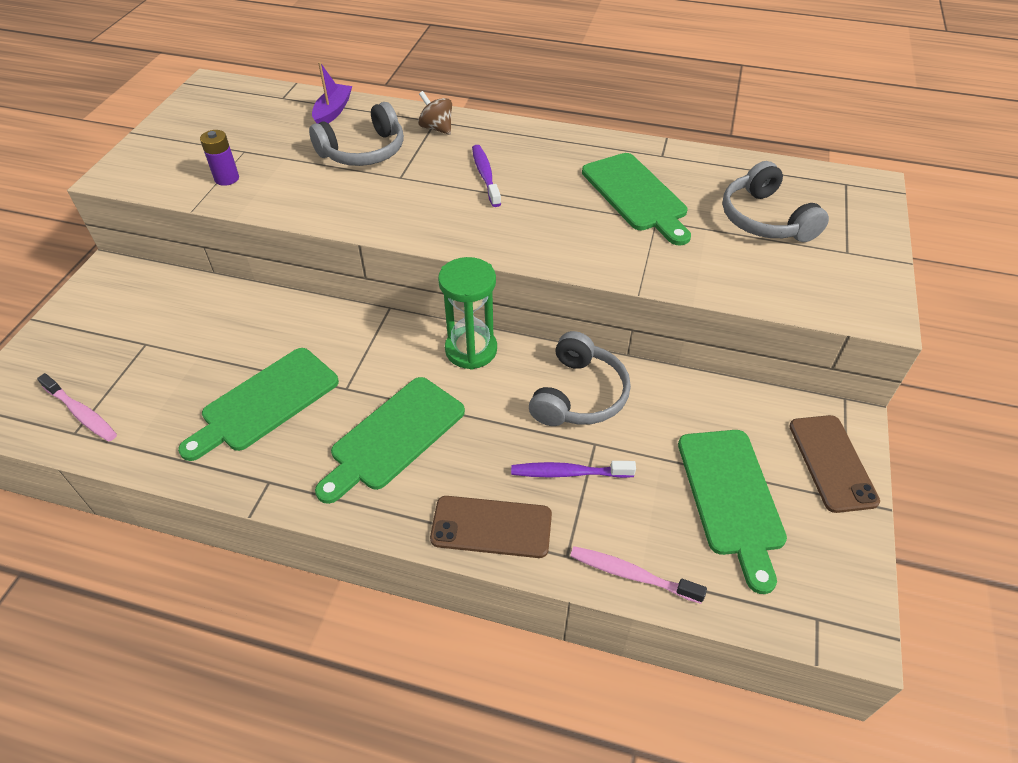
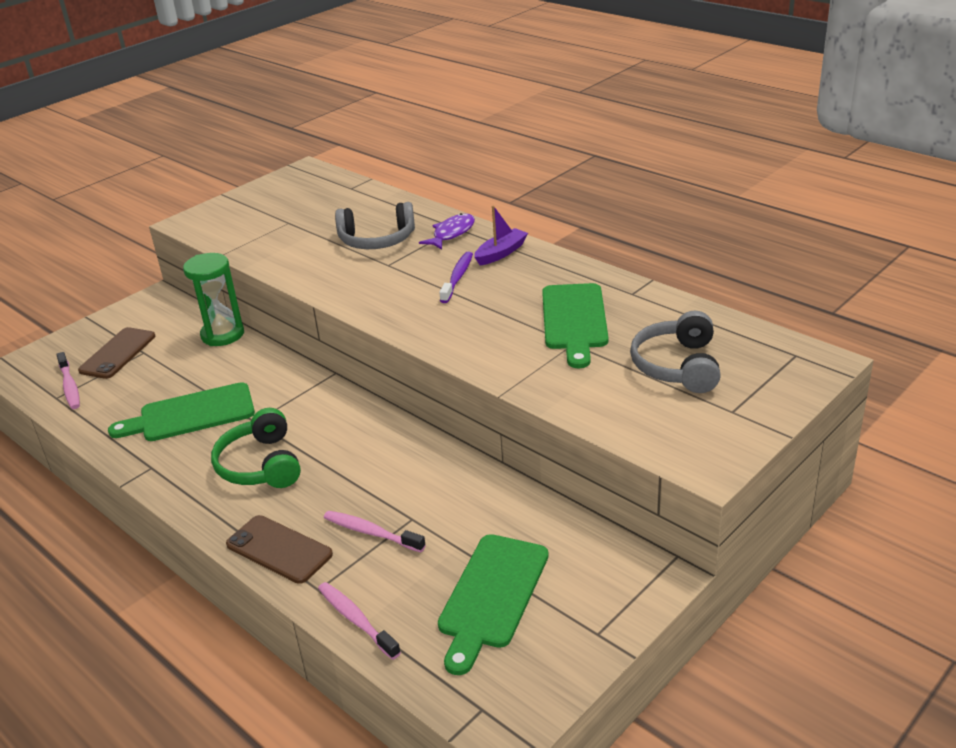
camera: 30 degrees right, 15 degrees down
(227, 178) = (259, 239): purple battery -> none
(333, 111) = (380, 205): purple boat -> purple boat (501, 253)
(393, 436) = (261, 465): green cutting board -> green headphones
(436, 128) = (451, 233): brown spinning top -> purple fish
(471, 350) = (372, 421): green hourglass -> green hourglass (222, 335)
(568, 473) = (371, 532): purple toothbrush -> pink toothbrush
(579, 395) = (431, 479): grey headphones -> none
(832, 463) = (611, 601): brown phone -> brown phone (118, 353)

